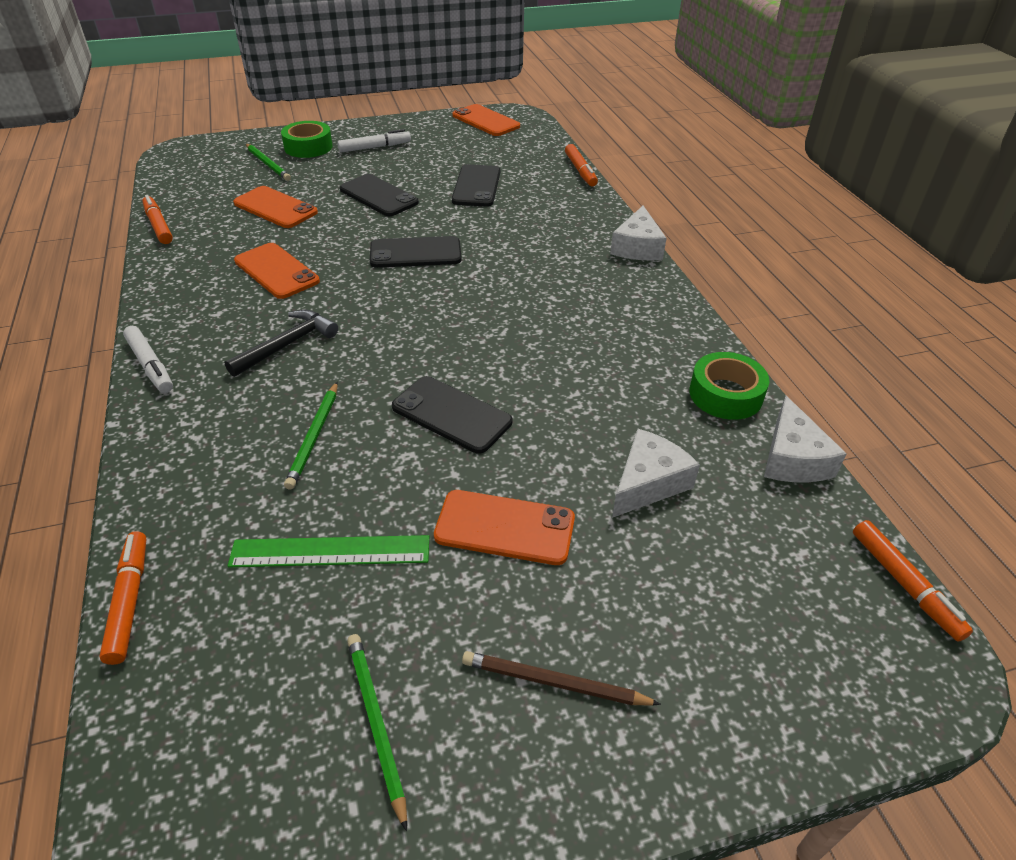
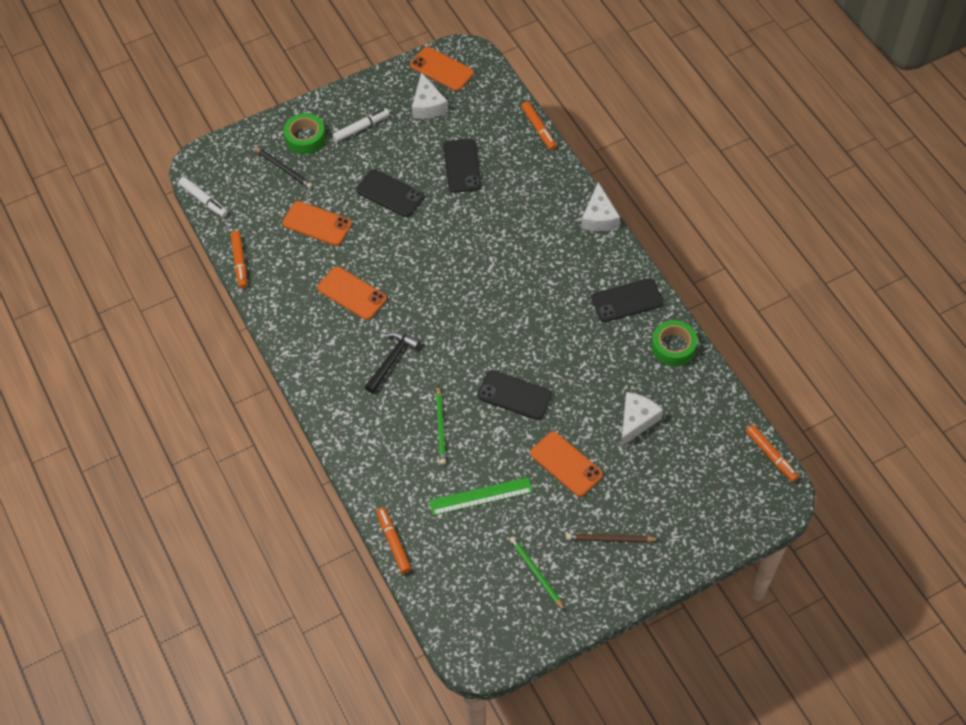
camera: 10 degrees left, 15 degrees up
(150, 365) = (314, 394): white marker -> white marker (204, 200)
(158, 226) = (240, 262): orange marker -> orange marker turned 150 degrees counterclockwise
(268, 164) = (283, 168): green pencil -> black pencil
(415, 253) = (442, 255): black phone -> black phone (627, 300)
(504, 528) = (566, 464): orange phone -> orange phone turned 45 degrees clockwise
(792, 458) = (714, 388): white cheese -> white cheese (427, 105)

